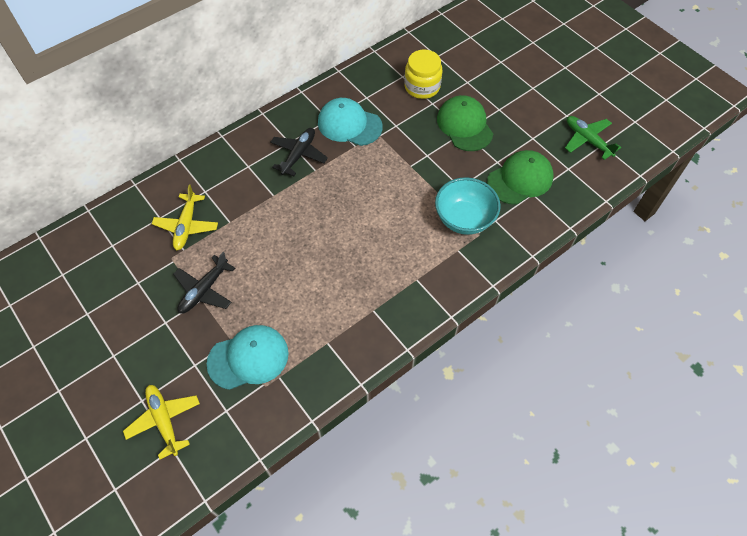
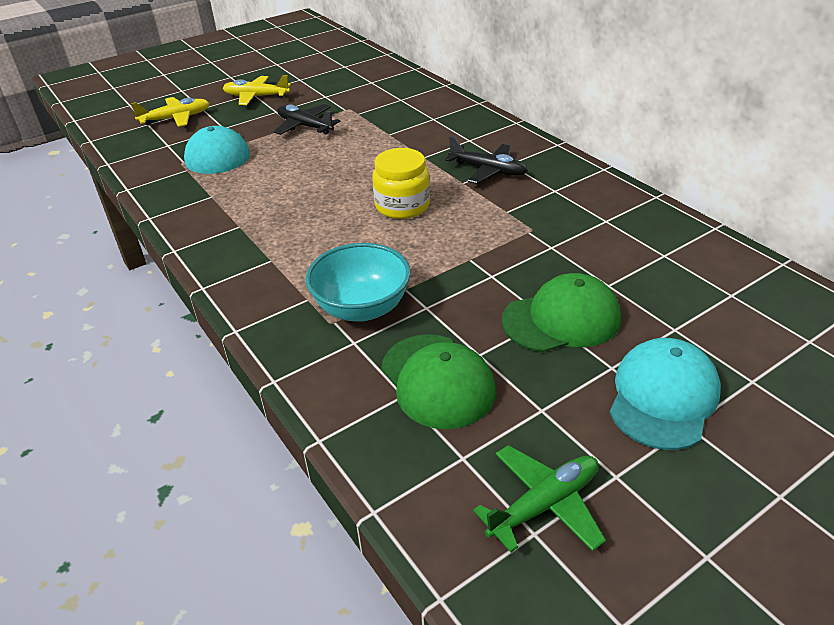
camera: 95 degrees right, 20 degrees down
(186, 226) = (387, 112): yellow plane -> yellow plane (256, 97)
(349, 124) = (546, 206): turquoise cap -> turquoise cap (663, 397)
(422, 87) = (645, 275): yellow jar -> yellow jar (402, 206)

